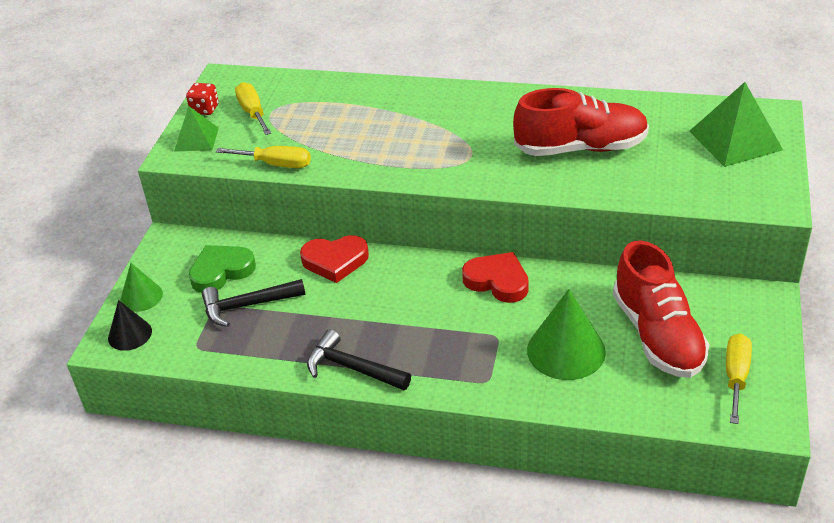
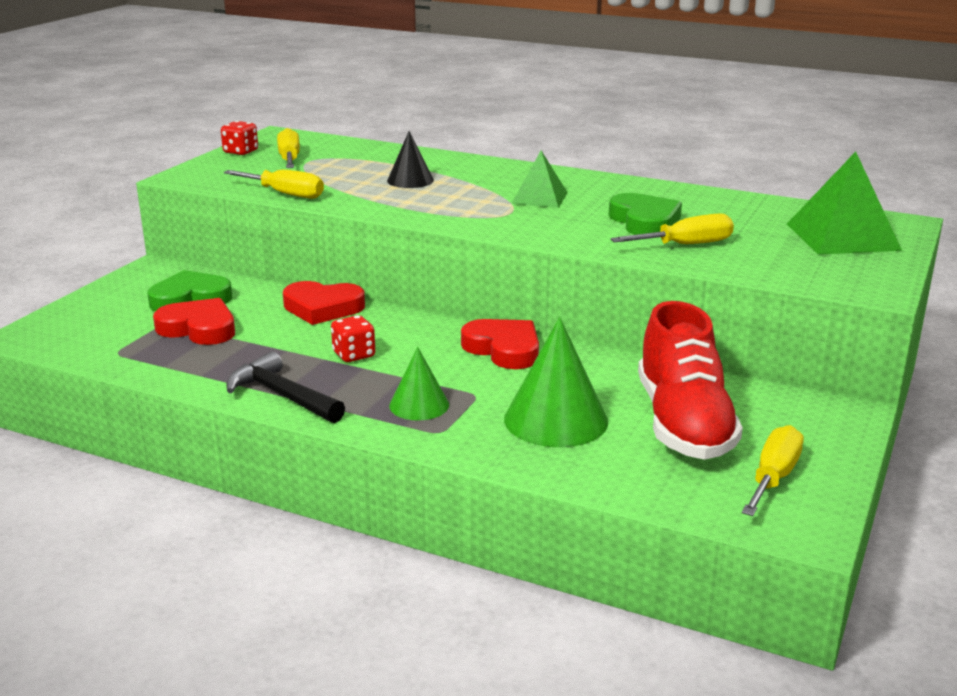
camera: 10 degrees right, 15 degrees down
(130, 334) = (52, 332): black cone -> black cone (410, 180)
(141, 296) = (89, 305): green cone -> green cone (419, 405)
(196, 139) = (215, 169): green pyramid -> green pyramid (539, 198)
(247, 305) = (199, 328): black hammer -> red heart
(386, 311) = (354, 355): none -> red dice
(581, 148) = (644, 221): red shoe -> green heart
(623, 173) = (686, 245): none -> yellow screwdriver

